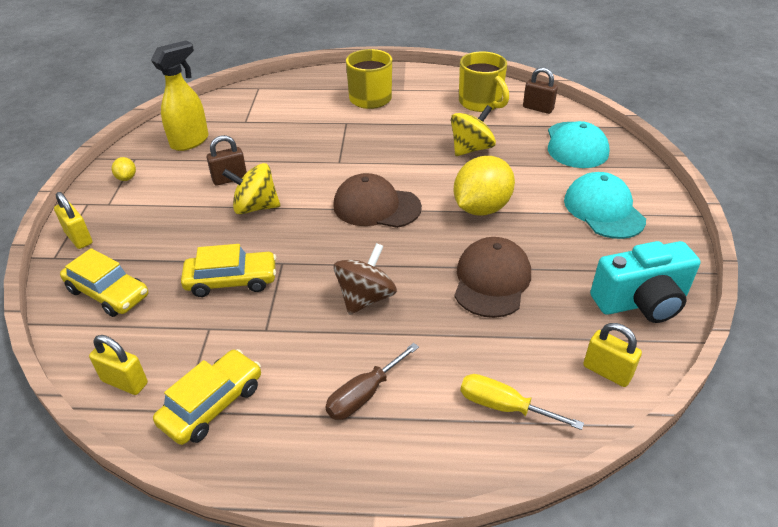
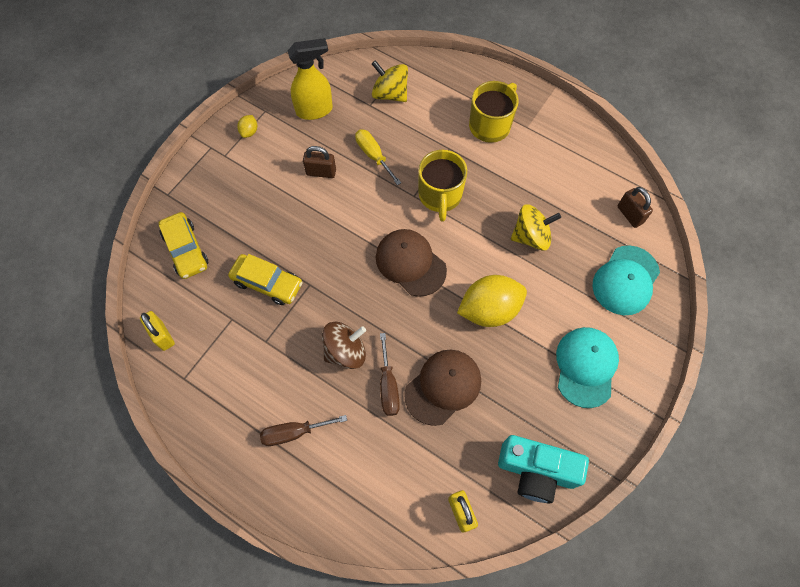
camera: 30 degrees right, 25 degrees up
(79, 238) = (190, 183): yellow padlock -> none
(212, 404) = (202, 384): yellow car -> none
(255, 207) = (322, 215): yellow spinning top -> yellow spinning top (390, 94)
(436, 305) = (388, 386): none -> brown screwdriver
(481, 103) = (583, 180): yellow mug -> yellow mug (440, 195)
(503, 406) = (373, 495): yellow screwdriver -> yellow screwdriver (373, 155)

